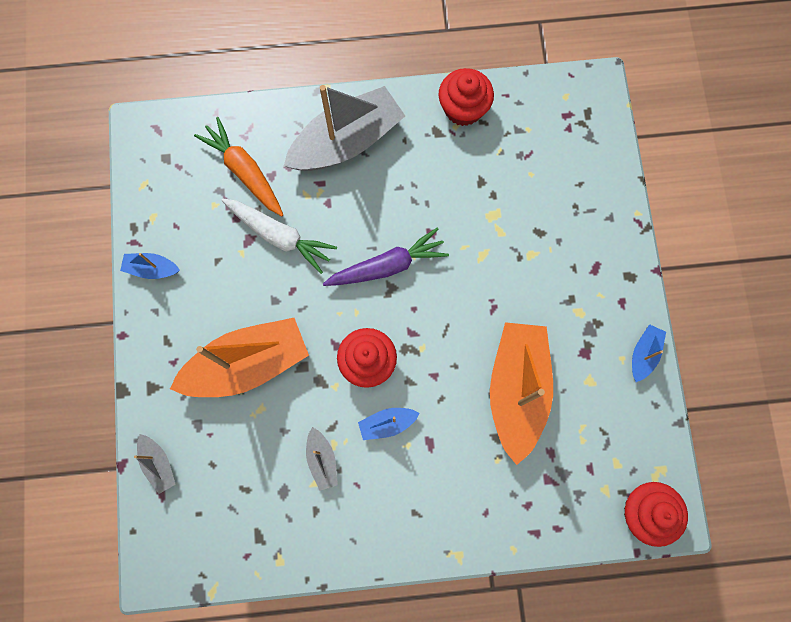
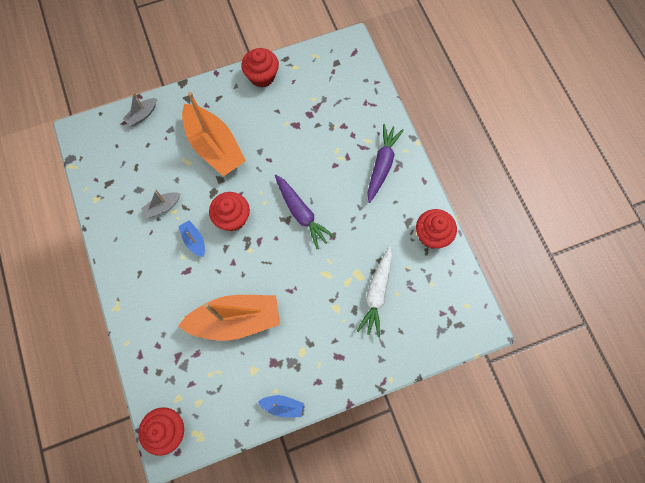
camera: 75 degrees right, 5 degrees down
(152, 269) = (262, 76): blue boat -> red cupcake
(244, 171) = (341, 109): orange carrot -> none
(279, 236) = (303, 142): white carrot -> white carrot (376, 293)
(346, 141) = (382, 165): grey boat -> purple carrot

